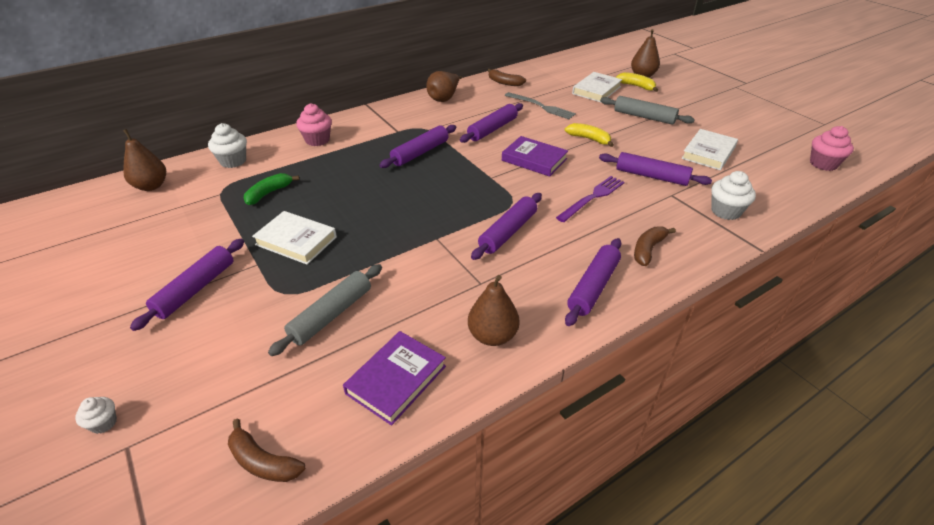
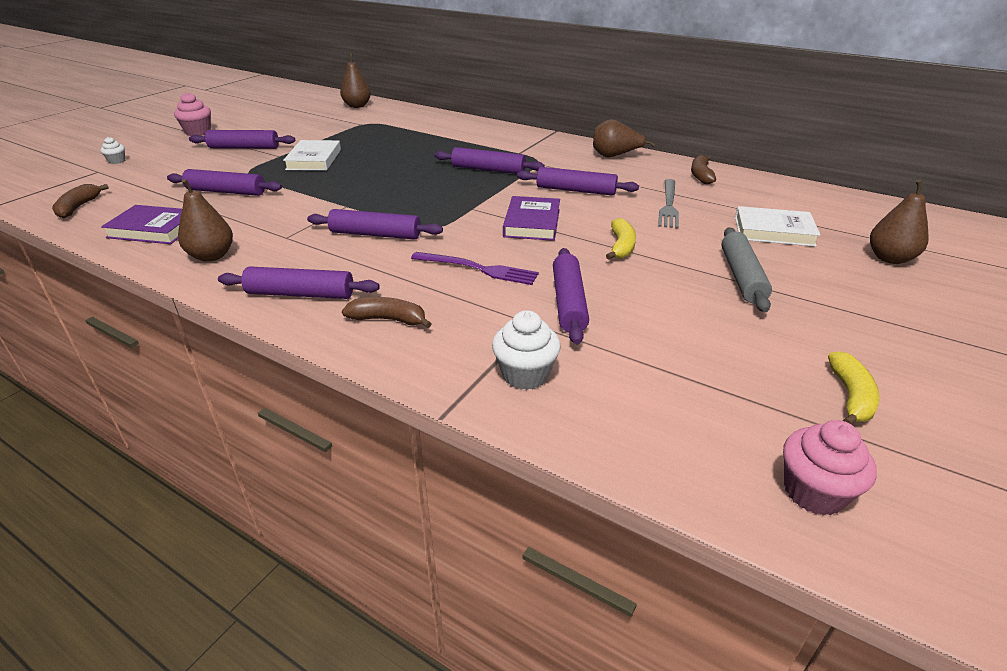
camera: 65 degrees right, 5 degrees down
(233, 161) = (409, 116): white cupcake -> none
(269, 193) = (373, 136): green banana -> none
(317, 140) = (468, 130): pink cupcake -> pink cupcake (198, 132)
(331, 315) = (226, 191): grey rolling pin -> purple rolling pin
(636, 86) = (839, 258): yellow banana -> yellow banana (850, 397)
(708, 153) = (694, 345): white book -> none

